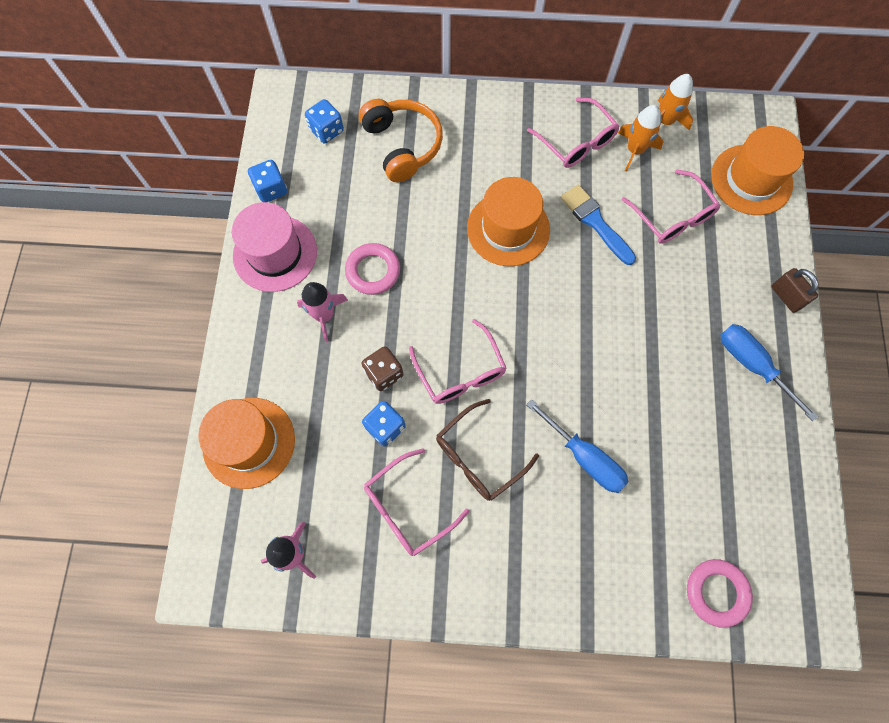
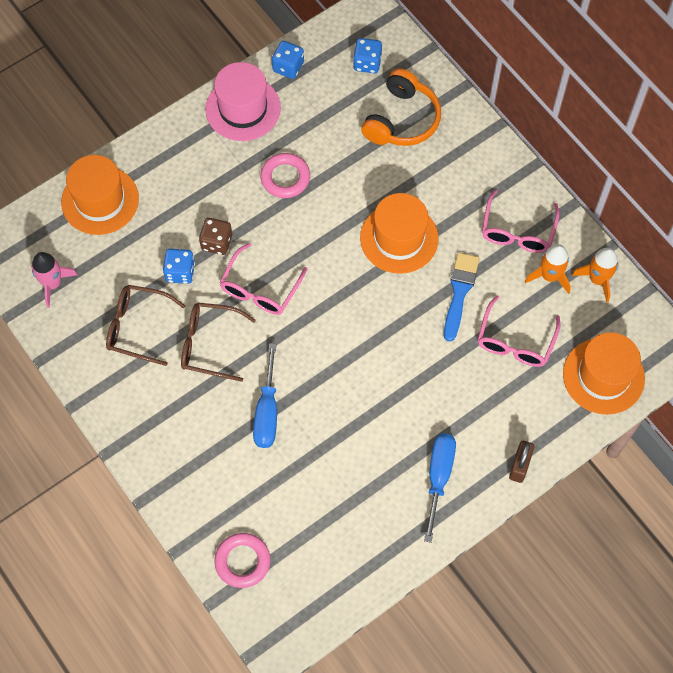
camera: 50 degrees right, 5 degrees down
(324, 315) = (225, 174): pink rocket -> none
(408, 507) = (138, 327): pink glasses -> brown glasses

